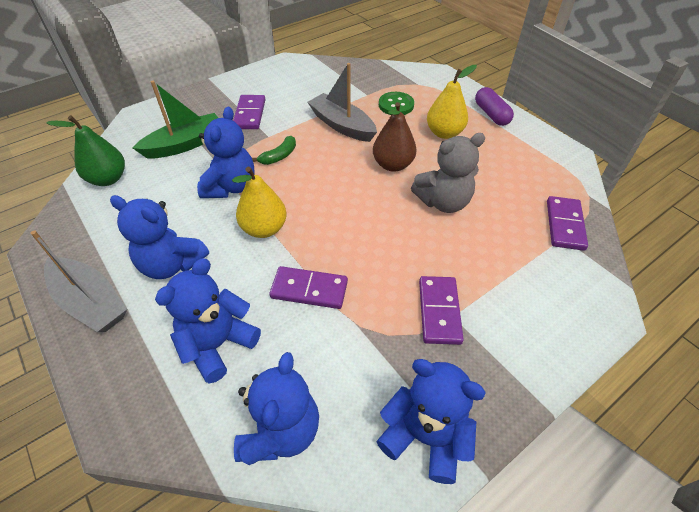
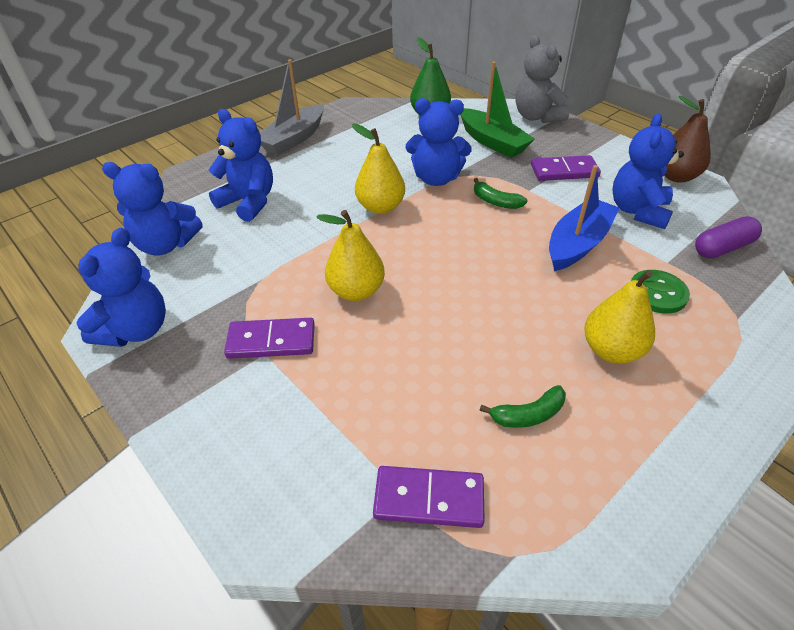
camera: 85 degrees right, 5 degrees down
(172, 264) = (332, 165): blue teddy bear -> blue teddy bear (638, 211)
(309, 289) = (303, 244): purple domino -> none
(342, 125) = (578, 243): grey boat -> blue boat
(380, 251) = (356, 291): none -> yellow pear
(393, 165) = (512, 295): brown pear -> brown pear (676, 176)
(443, 202) = (450, 347): grey teddy bear -> grey teddy bear (537, 117)
(491, 114) = (702, 418): purple capsule -> purple capsule (722, 248)
(497, 175) = (528, 415): none -> green banana

